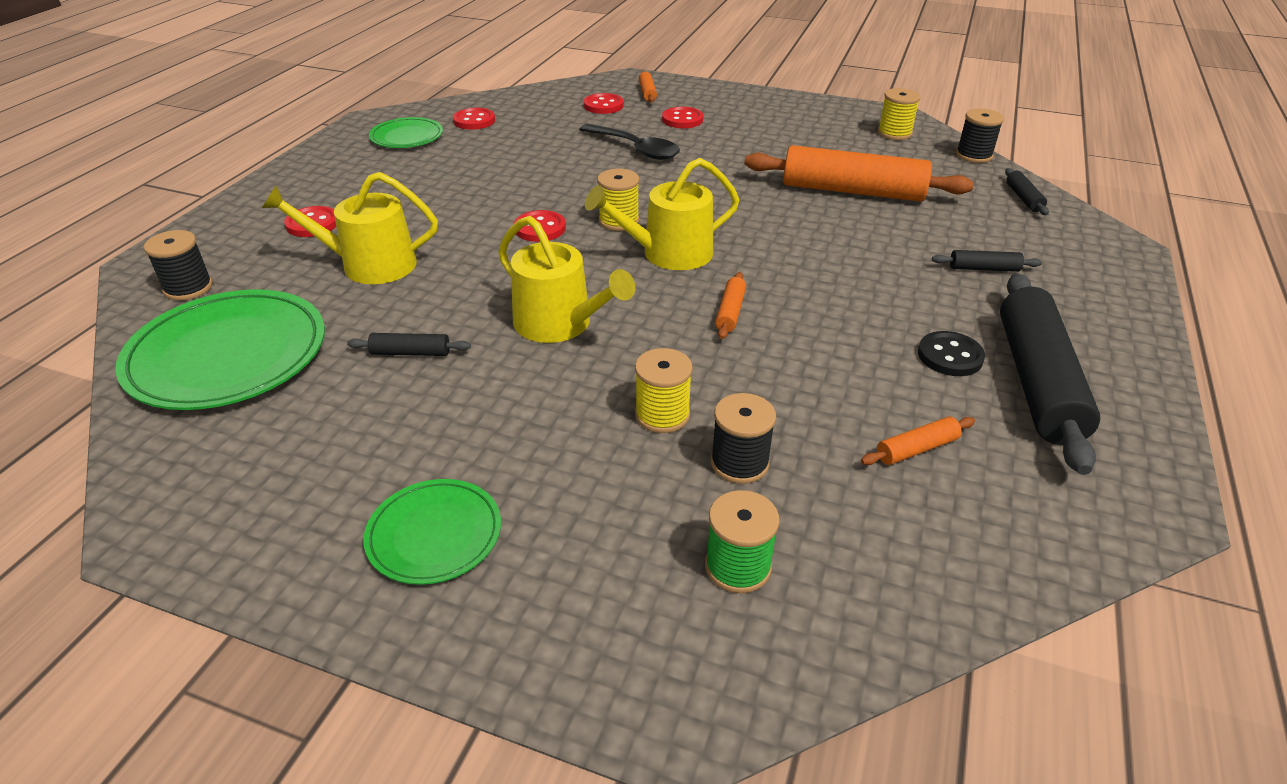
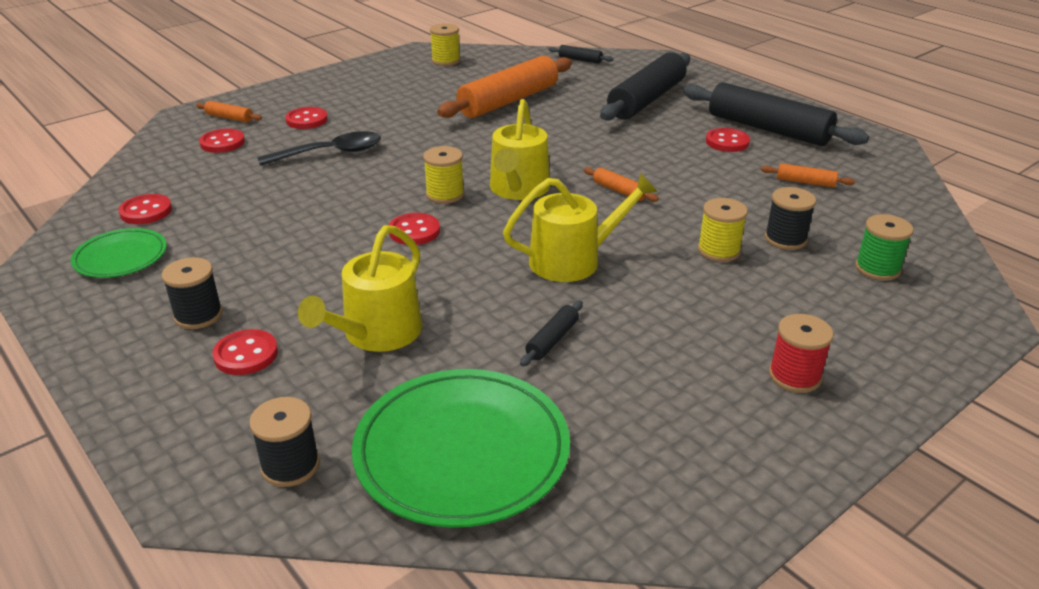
camera: 60 degrees left, 5 degrees down
(434, 534) = (794, 376): green plate -> red spool
(916, 449) = (805, 182): orange rolling pin -> orange rolling pin turned 75 degrees counterclockwise
(950, 356) = (727, 142): black button -> red button
(974, 155) = (510, 51): black spool -> black spool (198, 315)
(984, 268) = (646, 100): black rolling pin -> black rolling pin, size x2.39

